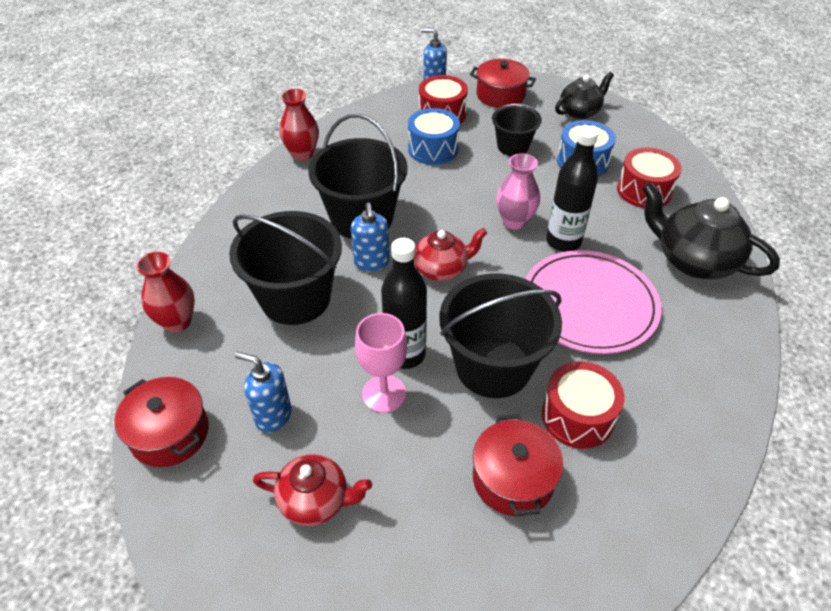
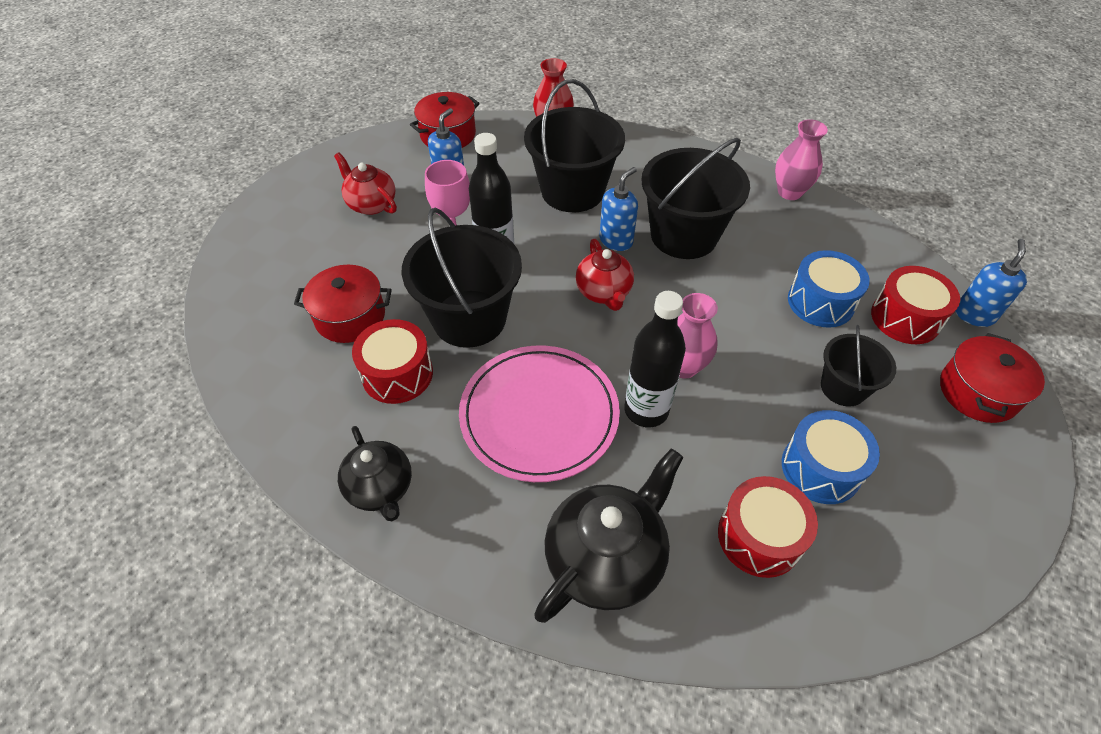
camera: 95 degrees right, 5 degrees up
(302, 154) = (789, 192): red vase -> pink vase
(315, 500) = (371, 204): red teapot -> red teapot turned 120 degrees clockwise
(371, 262) = (616, 240): blue soap dispenser -> blue soap dispenser turned 135 degrees clockwise
(580, 112) = (962, 494): black teapot -> black teapot (380, 488)

